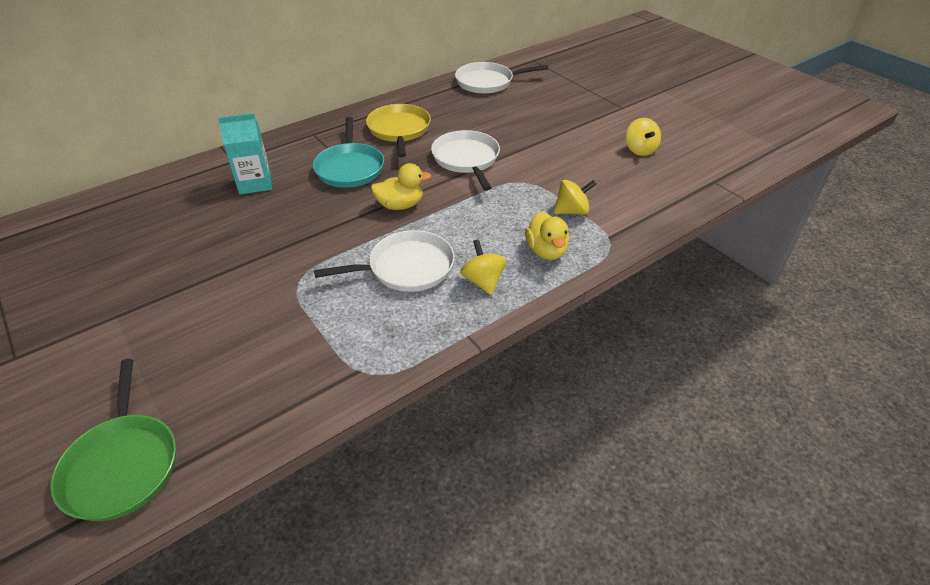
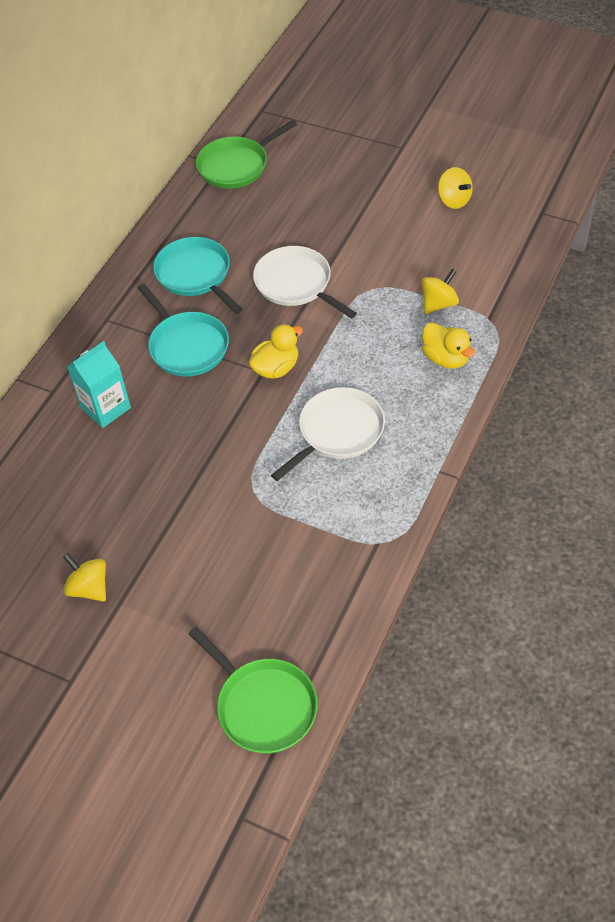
camera: 25 degrees left, 10 degrees up
(399, 130) = (195, 275): yellow pan -> turquoise pan
(483, 281) = (414, 414): yellow spinning top -> yellow spinning top (89, 588)
(487, 82) = (236, 166): white pan -> green pan

